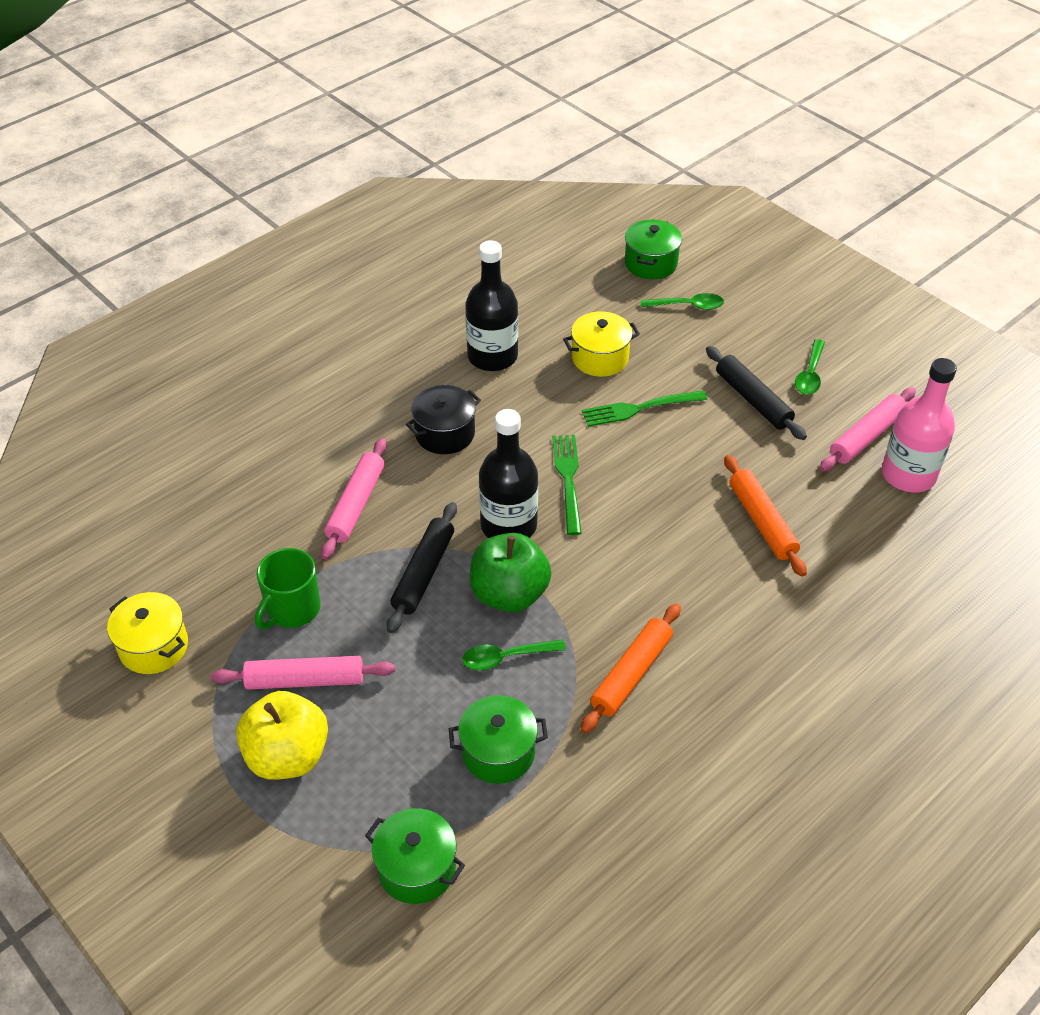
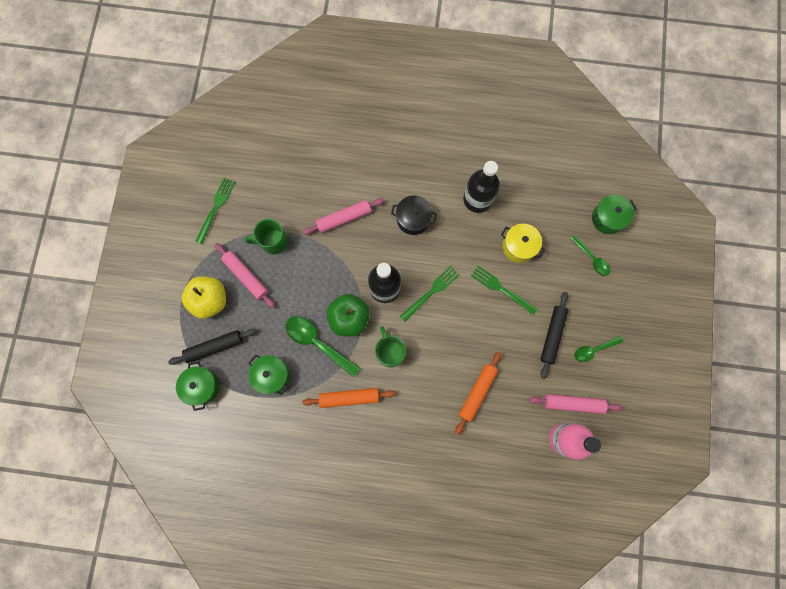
camera: 50 degrees right, 30 degrees up
(154, 647) = (216, 208): yellow pot -> green fork
(423, 573) = (332, 276): black rolling pin -> black rolling pin (214, 347)
(506, 657) = (317, 342): green spoon -> green spoon, size x1.65
(608, 579) = (390, 352): none -> green mug

